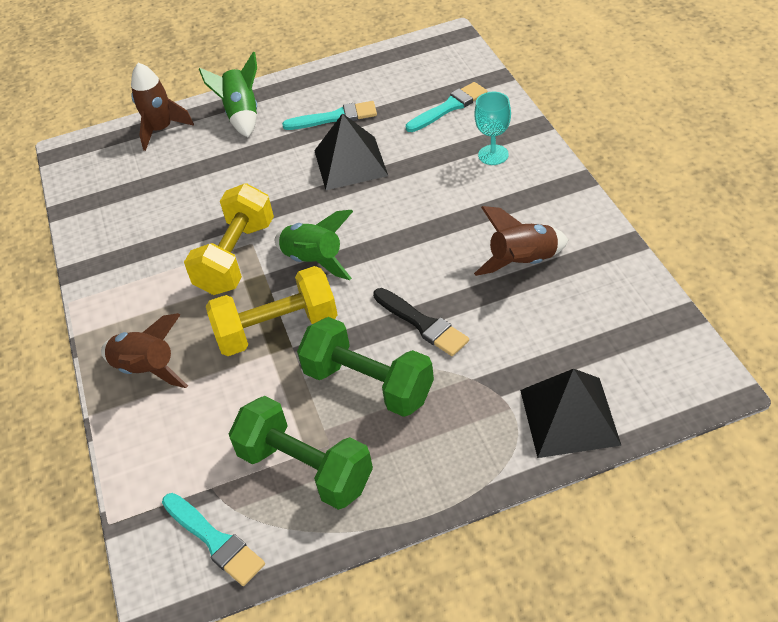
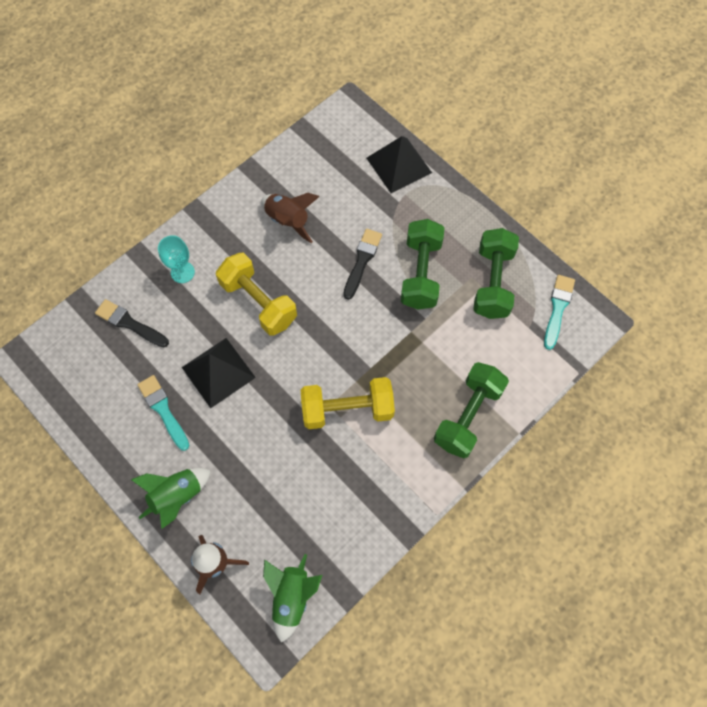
camera: 120 degrees left, 20 degrees up
(147, 369) = (468, 416): brown rocket -> green dumbbell
(277, 329) = (401, 347): yellow dumbbell -> yellow dumbbell (259, 302)
(314, 260) = (331, 351): green rocket -> green rocket (291, 597)
(449, 107) = (129, 323): turquoise brush -> black brush

